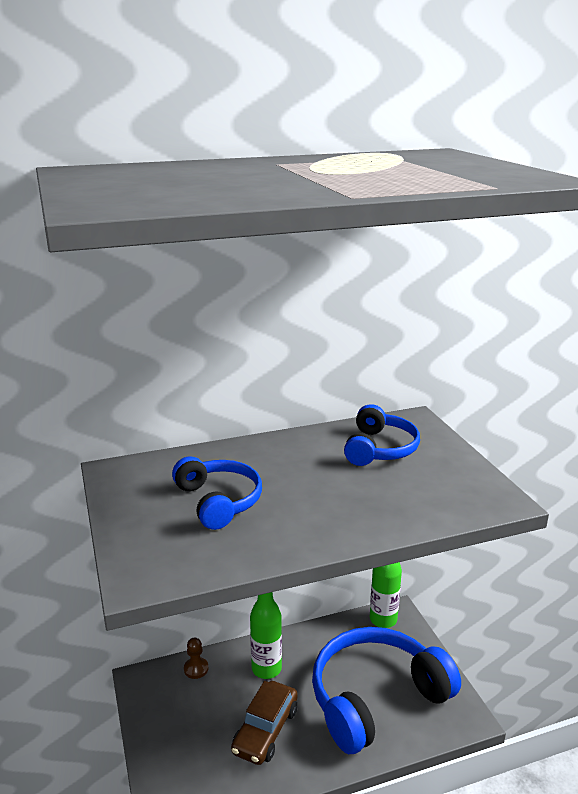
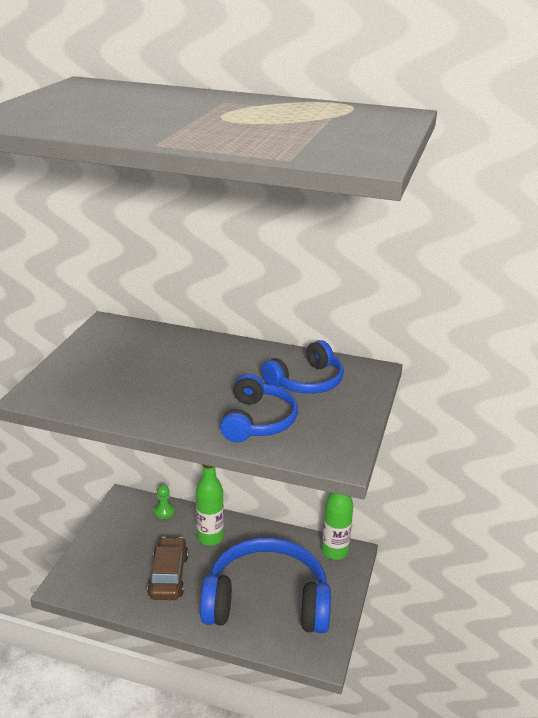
camera: 35 degrees right, 5 degrees up
(196, 669) = (164, 511): brown pawn -> green pawn
(219, 501) = (141, 370): blue headphones -> blue headphones (258, 421)
(265, 730) = (168, 576): brown car -> brown car turned 120 degrees clockwise

